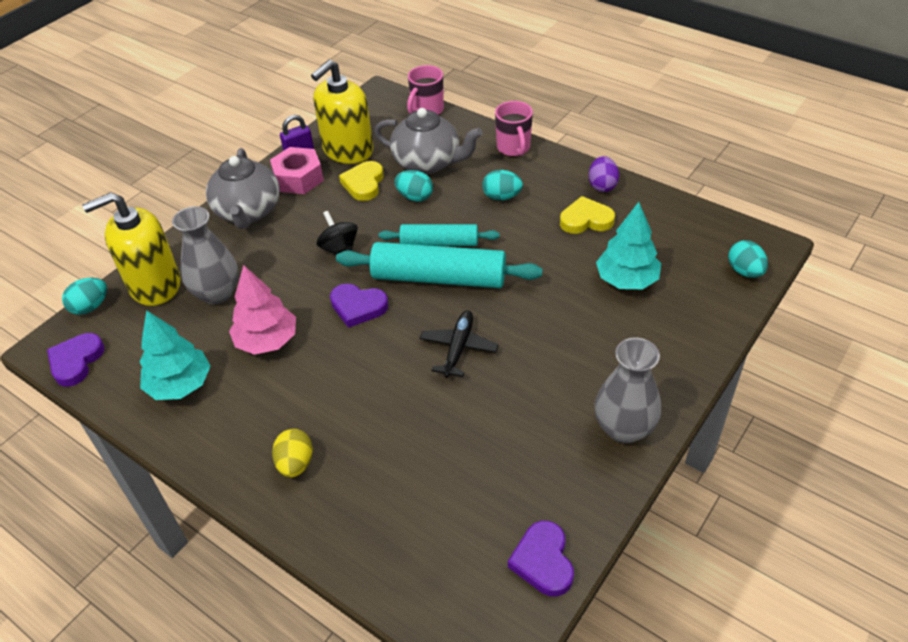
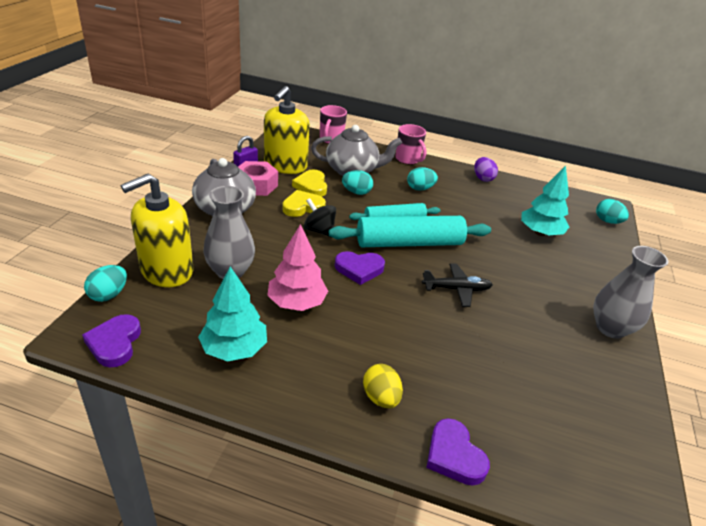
camera: 25 degrees left, 10 degrees down
(458, 348) = (456, 289): black plane -> black plane turned 90 degrees clockwise
(543, 561) = (628, 436): purple heart -> purple heart (454, 455)
(586, 220) = (487, 199): yellow heart -> yellow heart (302, 207)

